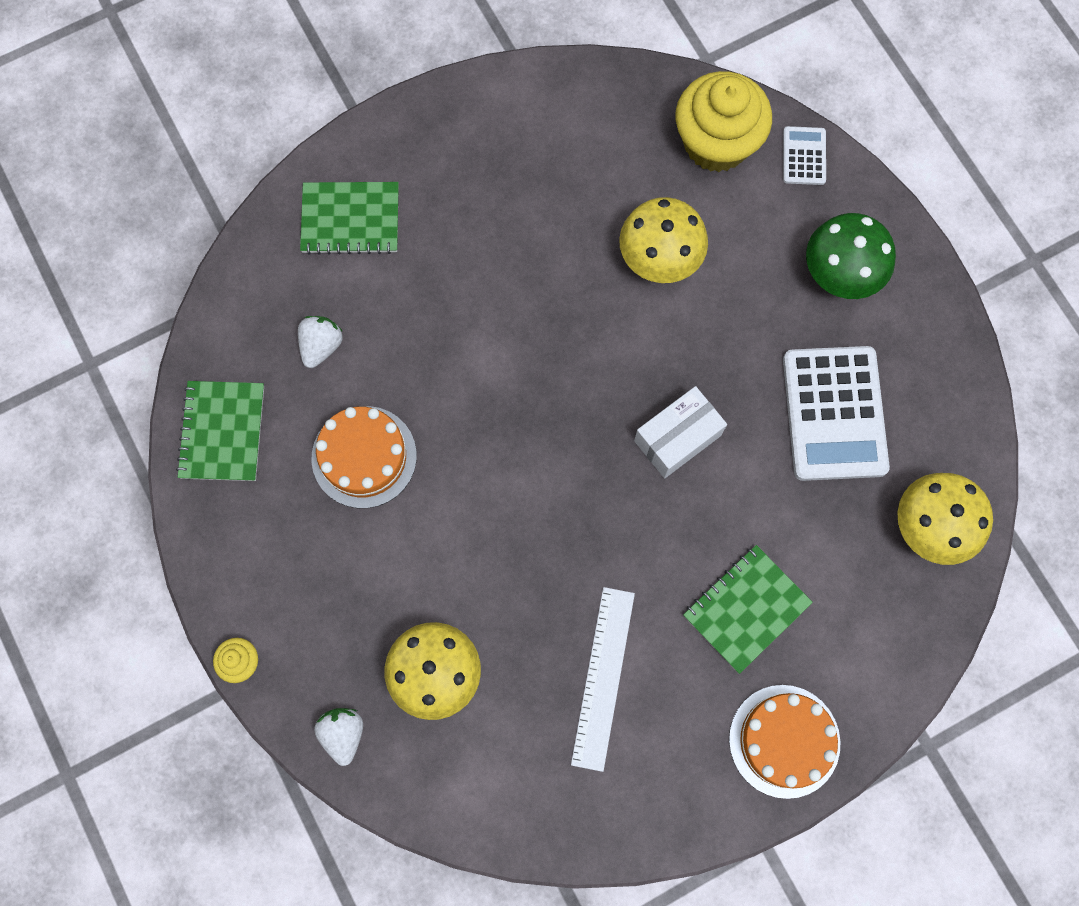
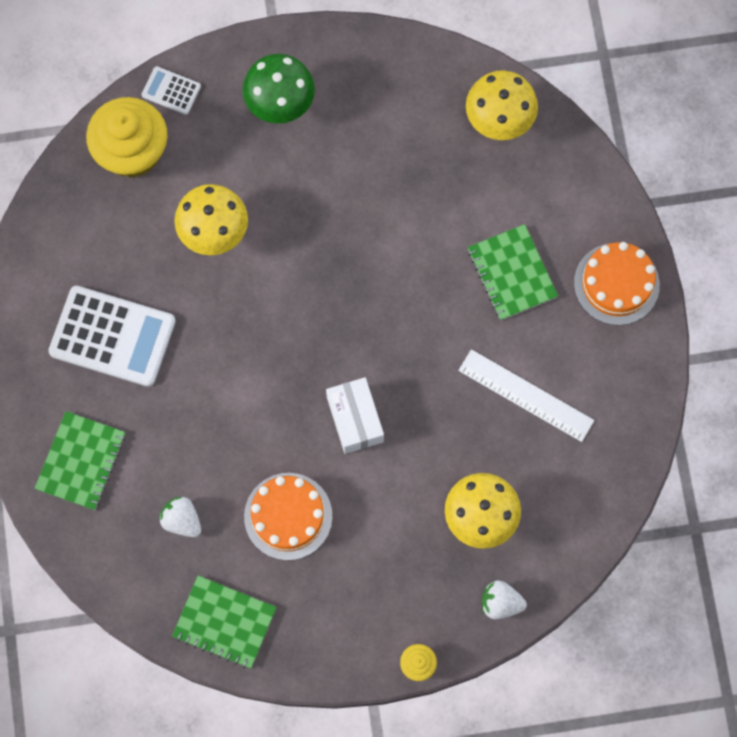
camera: 70 degrees left, 0 degrees up
(677, 438) = (363, 273): white box -> white box (355, 419)
(834, 413) = (387, 152): white calculator -> white calculator (112, 336)

